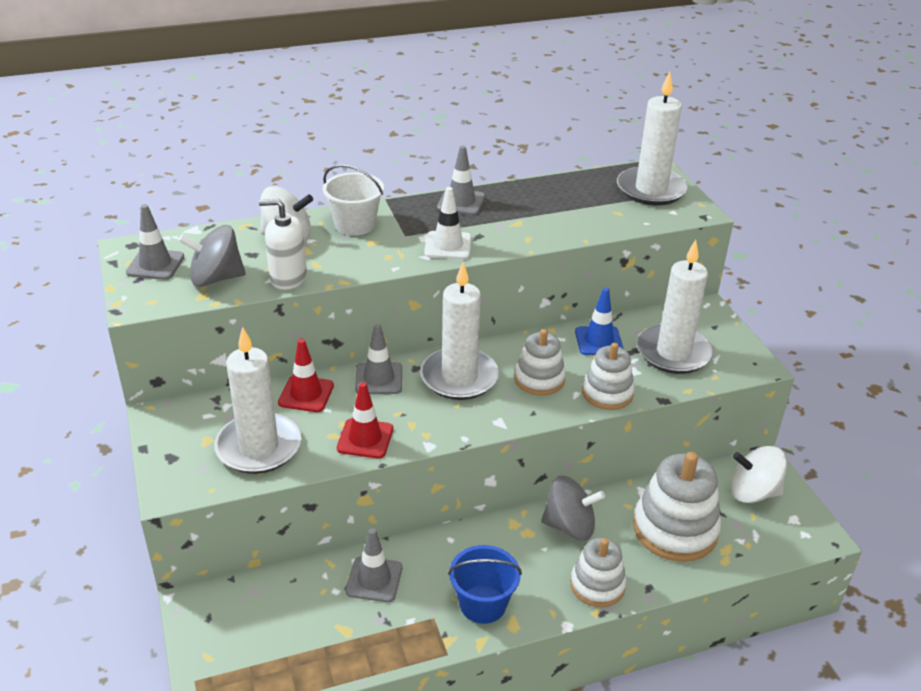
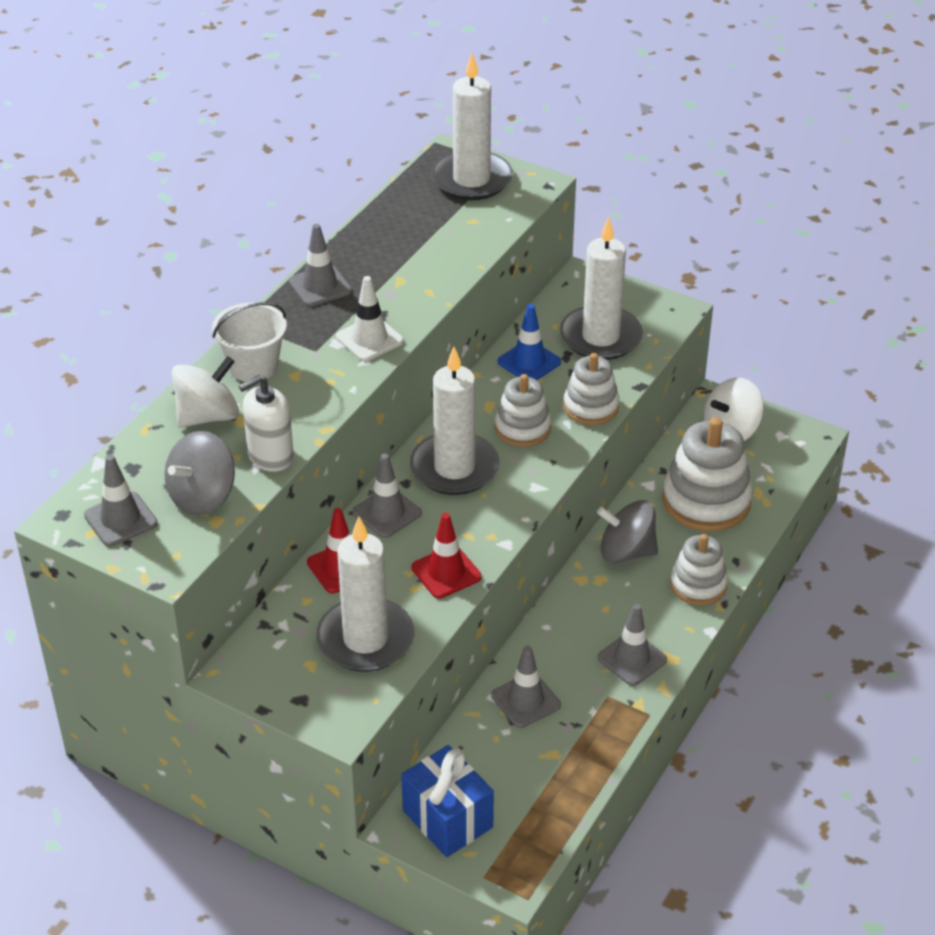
camera: 40 degrees left, 5 degrees up
(224, 621) = (447, 819): none -> blue gift
(483, 604) = (632, 659): blue bucket -> grey traffic cone
(569, 526) = (626, 552): grey spinning top -> grey spinning top turned 135 degrees counterclockwise

